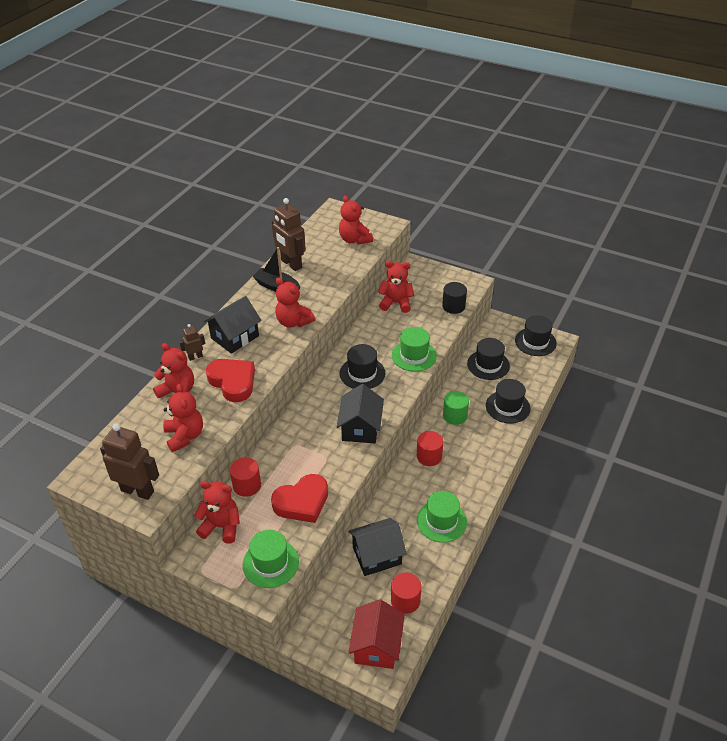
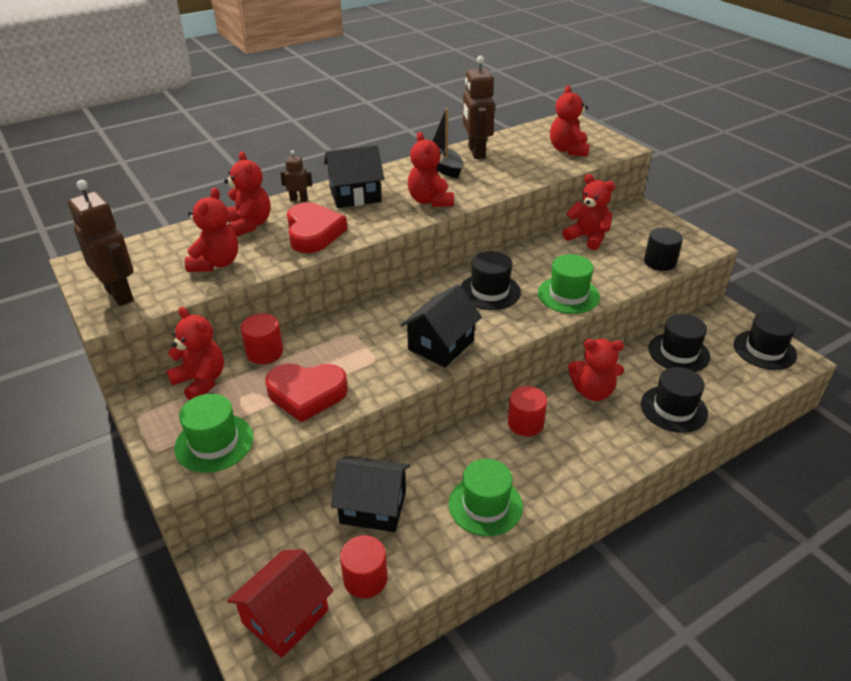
camera: 30 degrees right, 5 degrees down
(454, 416) = (592, 392): green cylinder -> red teddy bear

